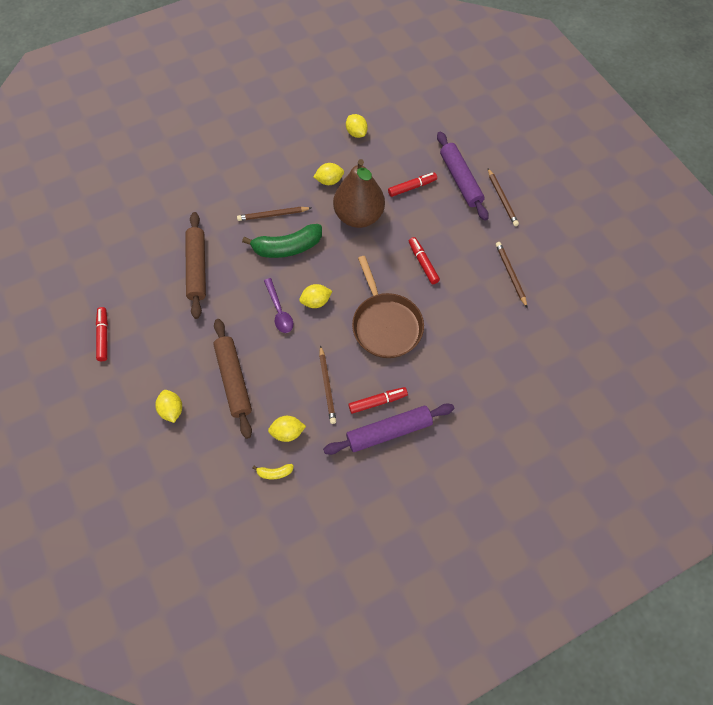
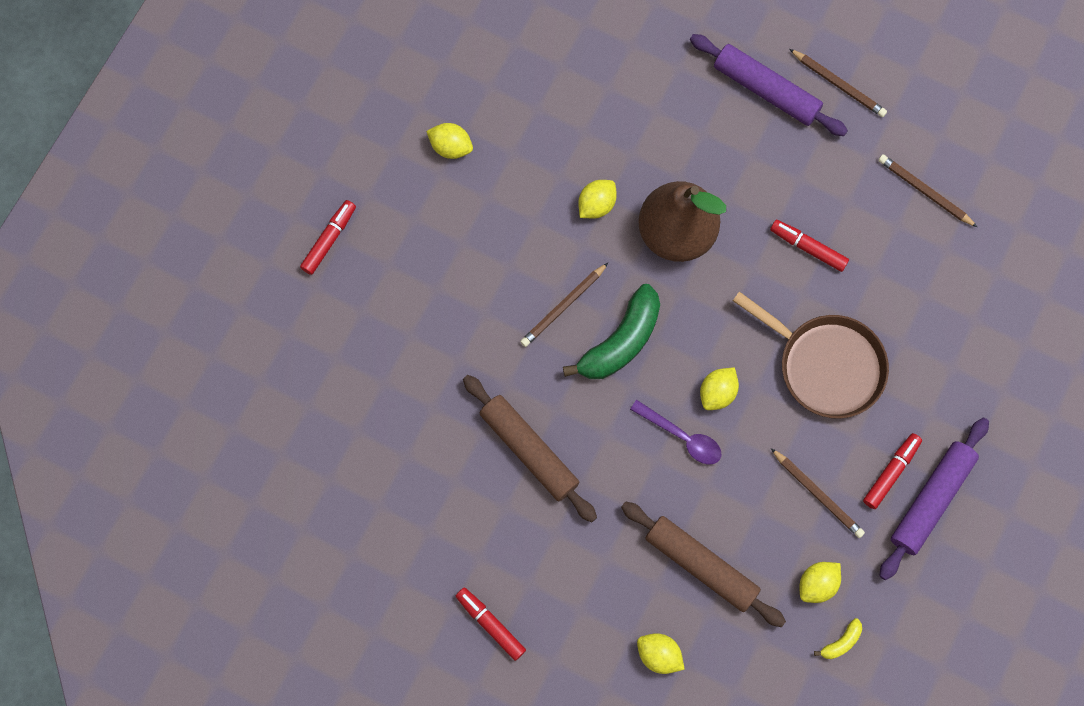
camera: 35 degrees left, 10 degrees up
(356, 133) = (574, 104): yellow lemon -> yellow lemon (451, 147)
(412, 187) = (712, 143): red marker -> red marker (329, 239)

